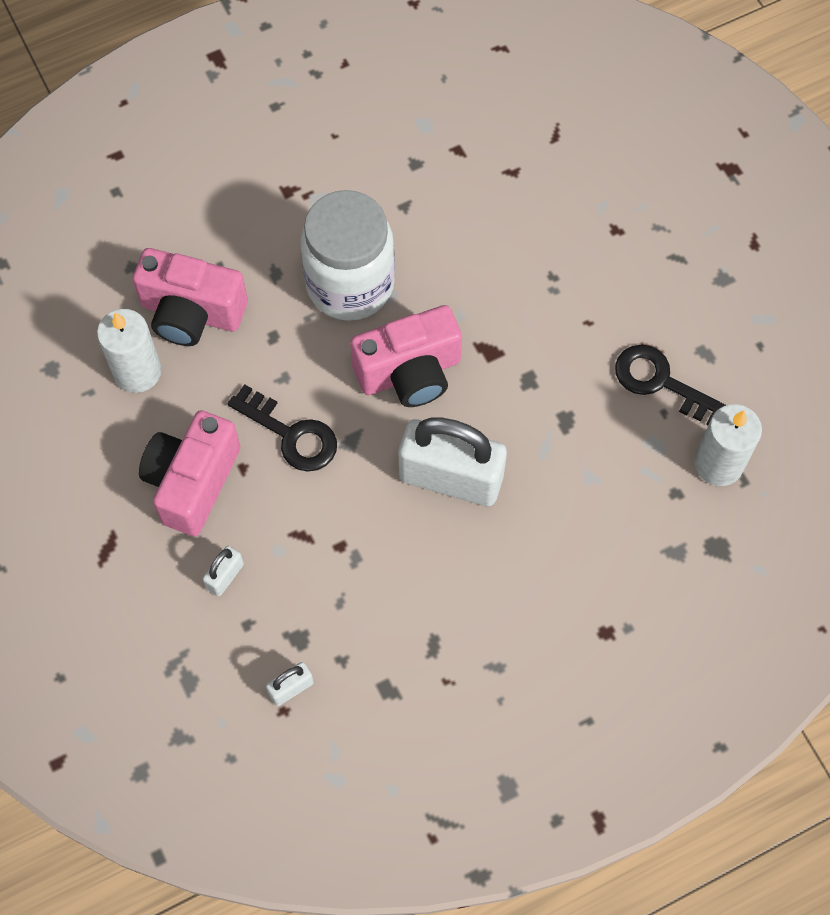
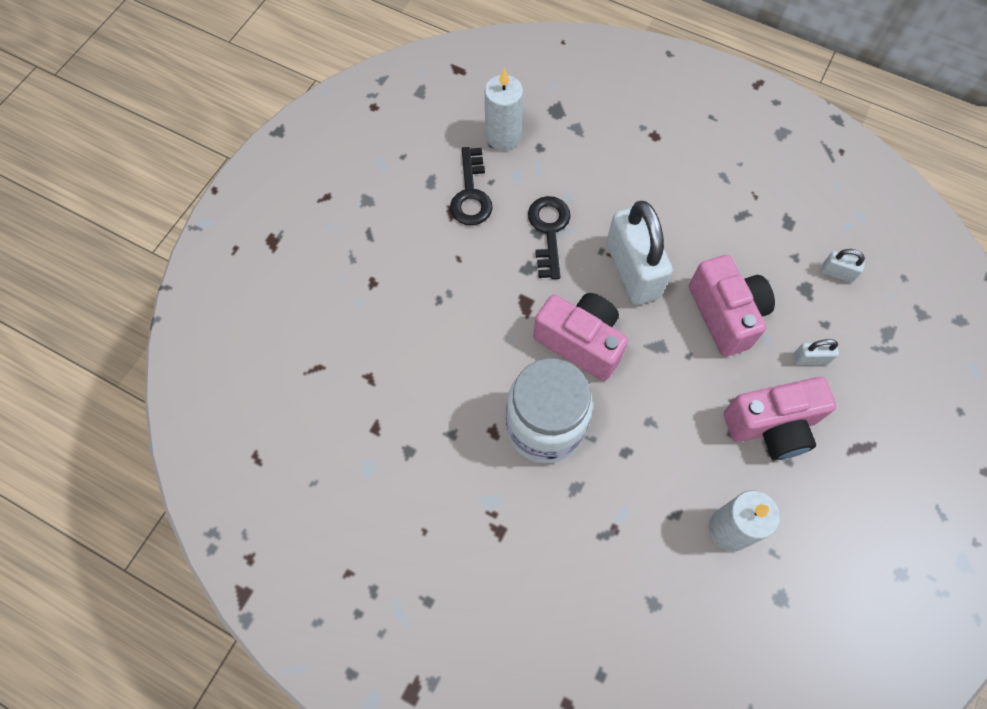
camera: 125 degrees left, 0 degrees up
(191, 313) = (654, 525): pink camera -> pink camera (725, 315)
(291, 434) = (685, 387): black key -> black key (549, 231)

